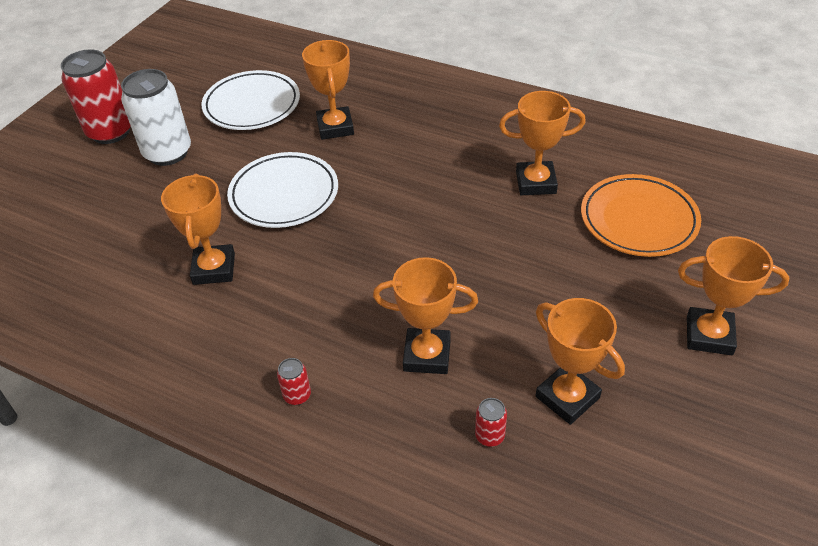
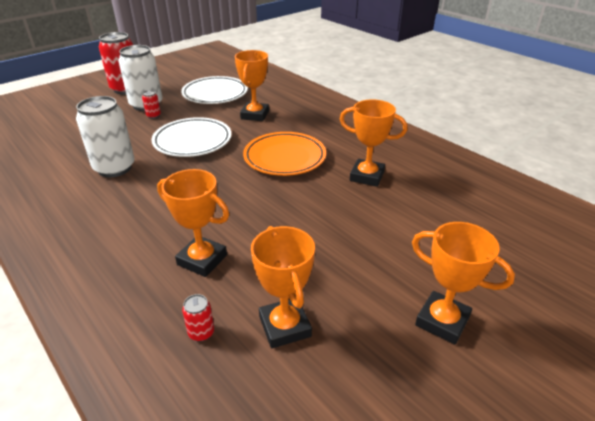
camera: 20 degrees right, 10 degrees down
(214, 269) = (114, 168): orange trophy -> white can
(297, 395) = (94, 256): red can -> red can (153, 116)
(638, 220) = (432, 220): orange plate -> orange plate (284, 157)

